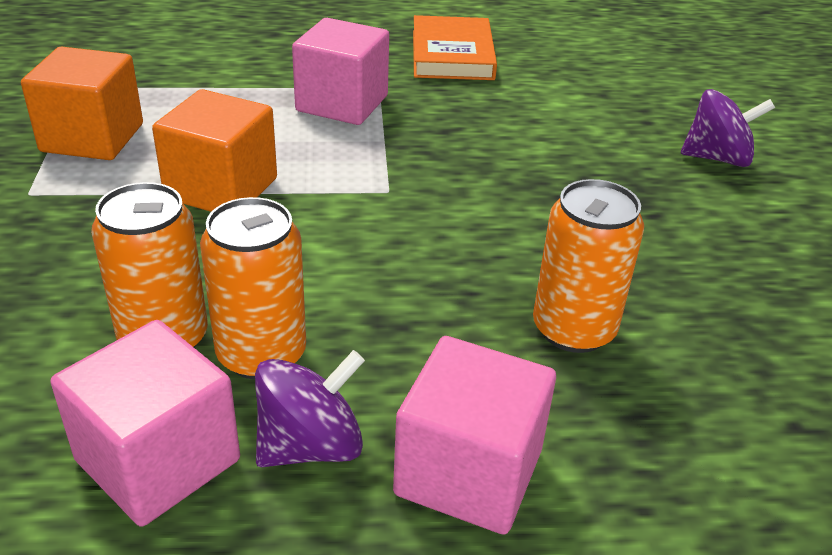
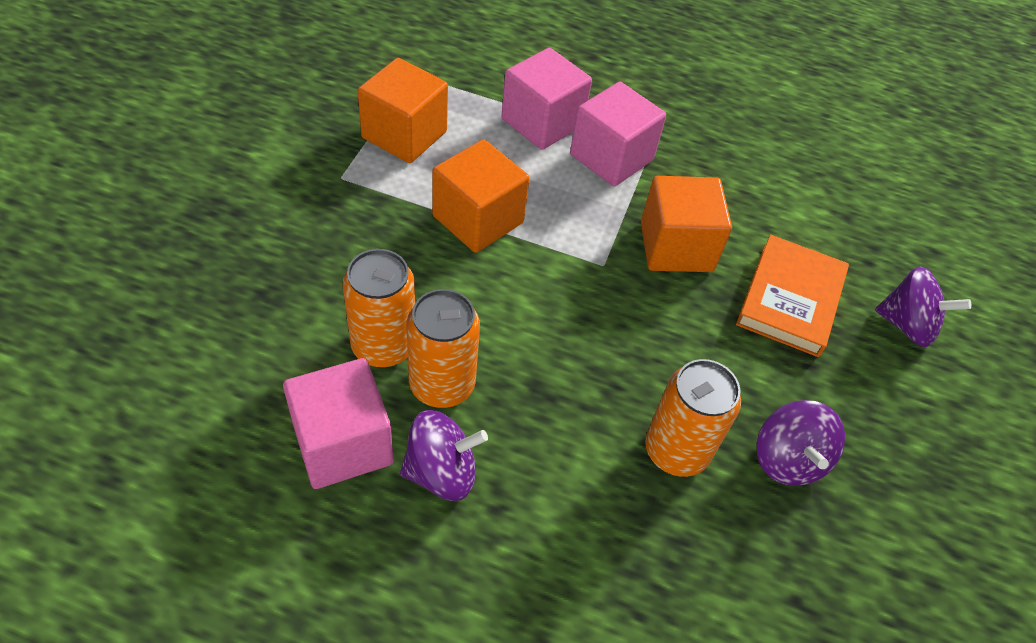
camera: 20 degrees right, 15 degrees up
(452, 55) = (734, 128): orange book -> orange book (790, 299)
(455, 156) = (676, 247): none -> orange cube
(468, 472) = (535, 536): pink cube -> pink cube (542, 122)
(692, 299) = (788, 459): none -> purple spinning top

